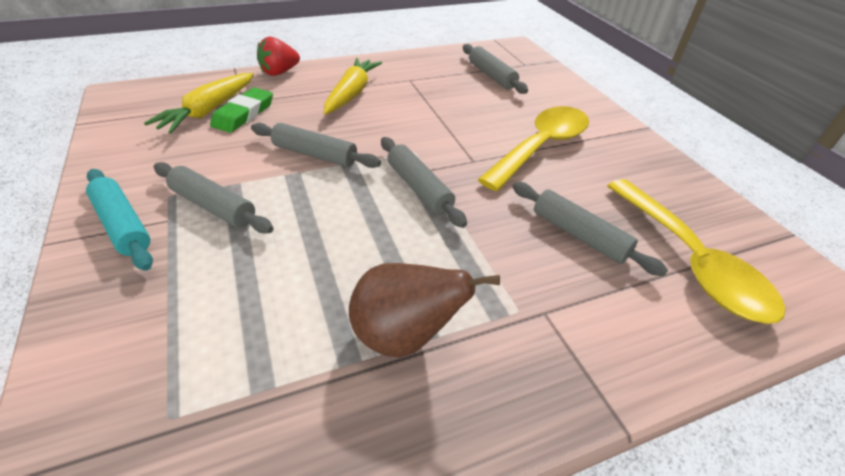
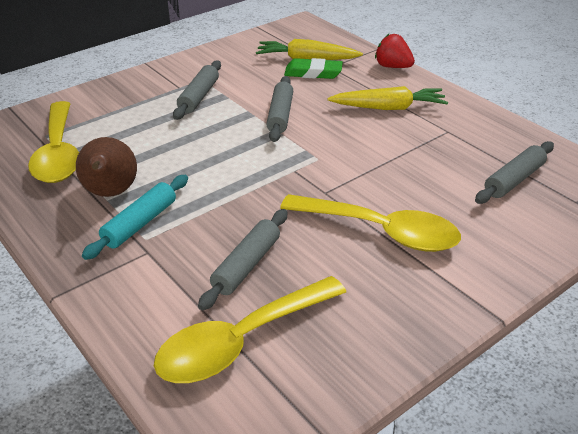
camera: 75 degrees right, 5 degrees down
(123, 225) = (168, 76): turquoise rolling pin -> turquoise rolling pin (140, 223)
(250, 398) = (58, 153): none -> yellow spoon
(419, 188) = (265, 170): grey rolling pin -> none

